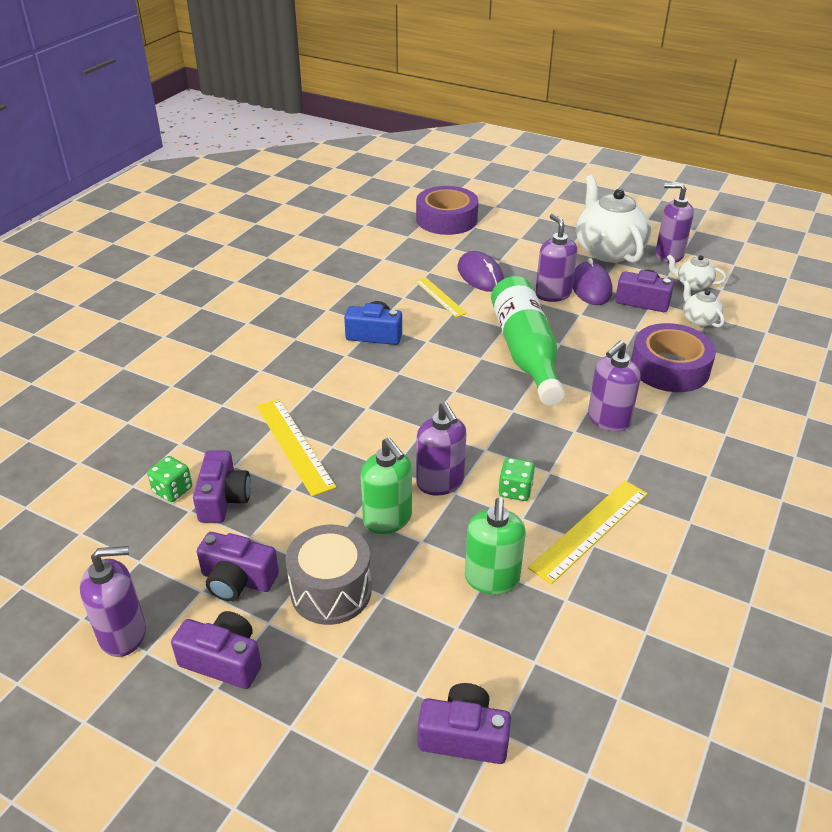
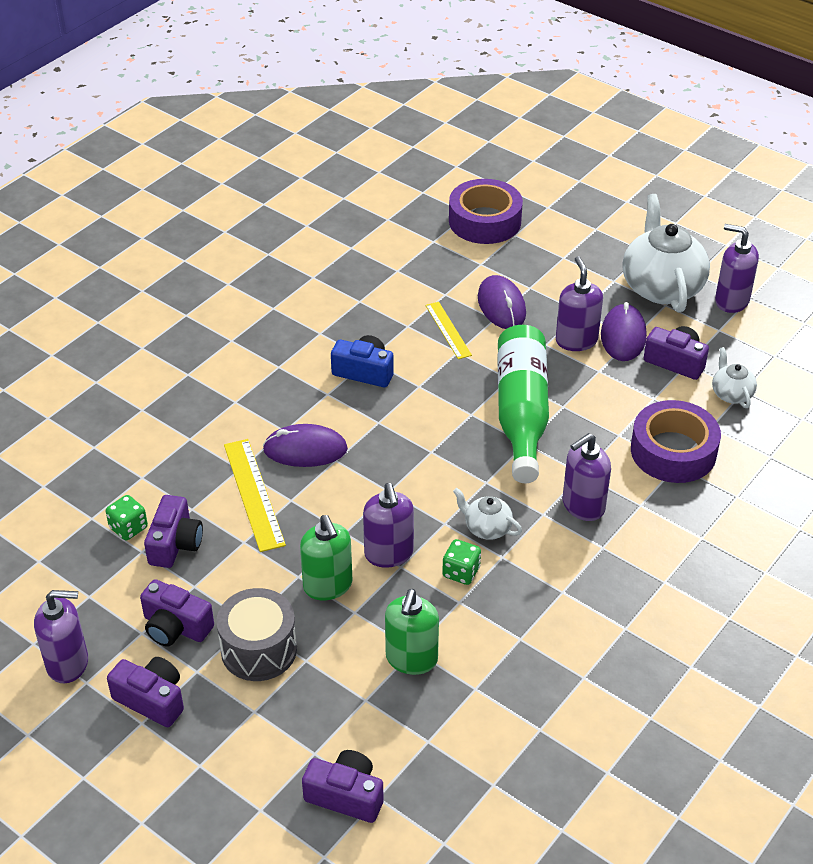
camera: 10 degrees right, 5 degrees up
(336, 402) = (305, 449): none -> purple mouse
(590, 530) = (522, 623): yellow ruler -> none
(693, 285) = (743, 345): white teapot -> white teapot (487, 528)

